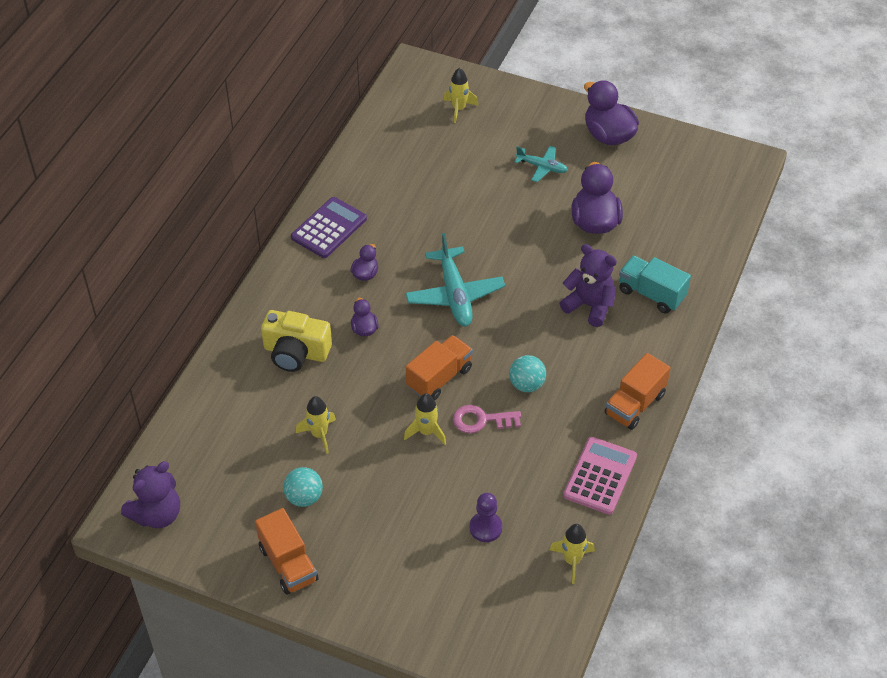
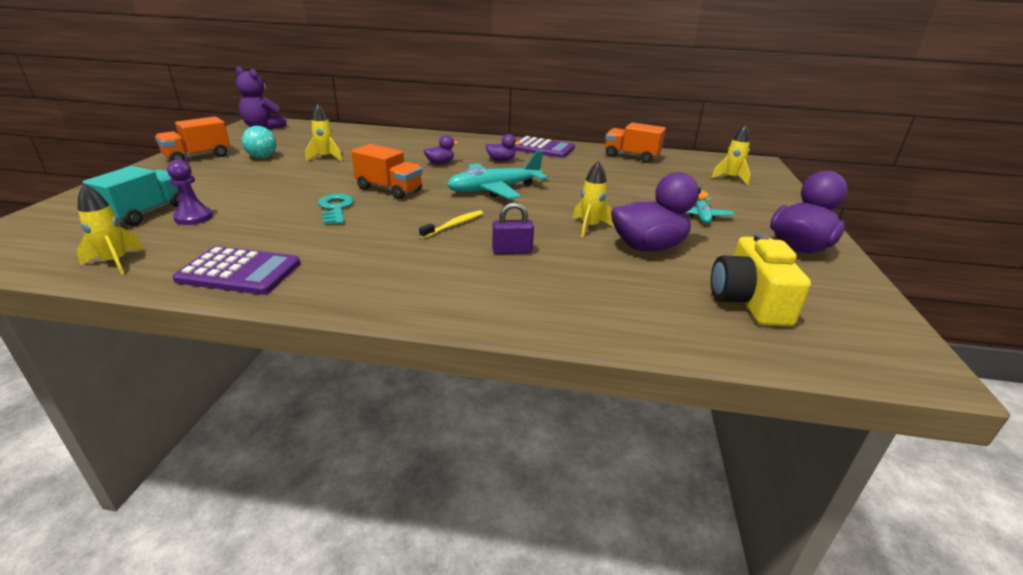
camera: 75 degrees right, 20 degrees down
(296, 352) = (410, 147): yellow camera -> yellow camera (749, 301)
(426, 432) = (323, 189): yellow rocket -> yellow rocket (590, 227)
(481, 420) = (335, 208): pink key -> turquoise key
(526, 384) = (384, 225): turquoise ball -> none
(534, 336) = (454, 225): none -> yellow toothbrush
(589, 306) = (512, 251): purple teddy bear -> purple padlock
(600, 476) = (239, 272): pink calculator -> purple calculator
(635, 404) = (355, 288): orange truck -> orange truck (631, 157)
(651, 294) = (554, 290): turquoise truck -> turquoise truck (146, 213)

